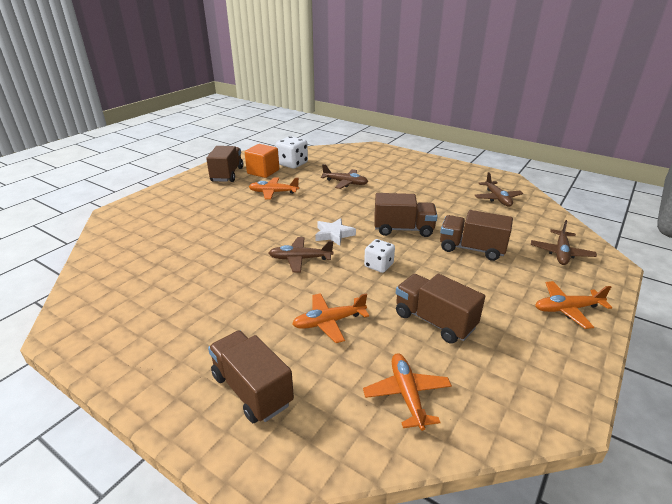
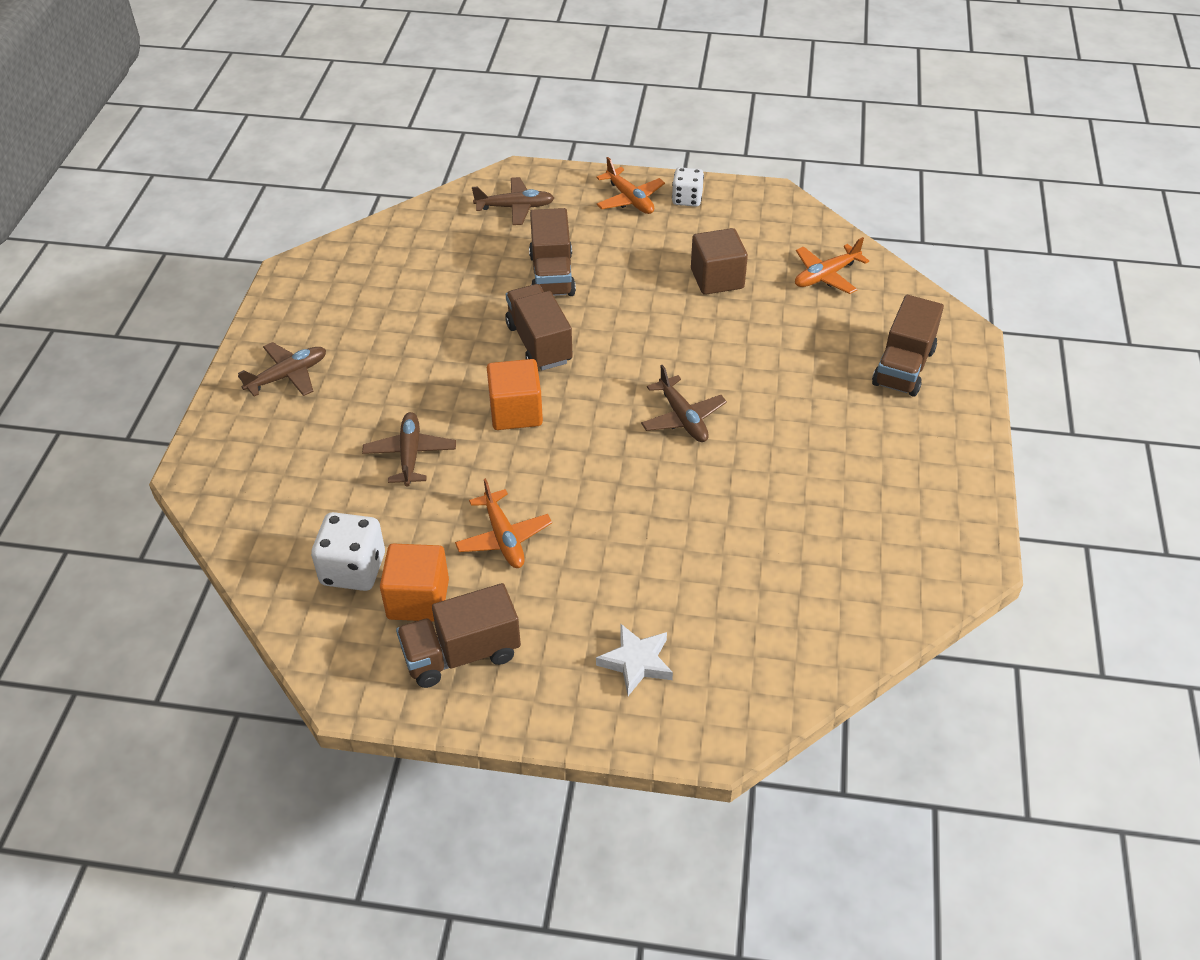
camera: 115 degrees left, 15 degrees up
(329, 322) = (778, 350): orange plane -> none
(334, 234) = (599, 407): white star -> white star (636, 662)
(351, 211) = (516, 412): none -> orange cube
(378, 265) = (646, 343): white dice -> white dice (687, 199)
(434, 321) = (717, 279): brown truck -> brown cube
(497, 198) = (382, 271): brown plane -> brown plane (288, 376)

